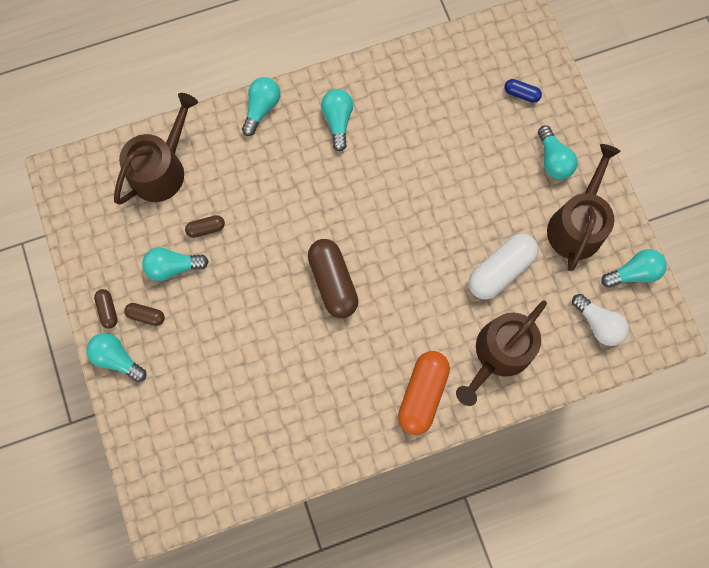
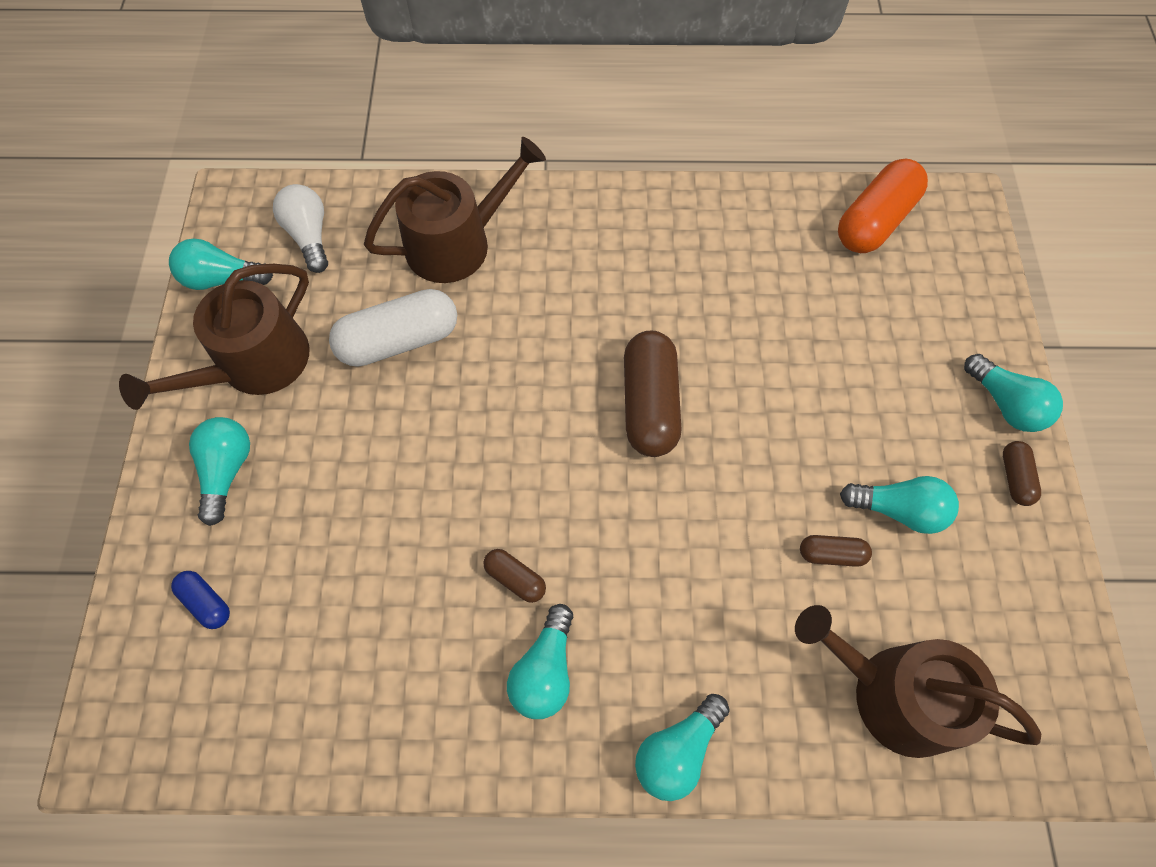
camera: 160 degrees left, 10 degrees down
(146, 315) = (952, 450): brown capsule -> brown capsule (515, 578)
(161, 169) = (893, 693): brown watering can -> brown watering can turned 60 degrees clockwise
(422, 394) = (579, 230): orange capsule -> orange capsule (874, 221)

